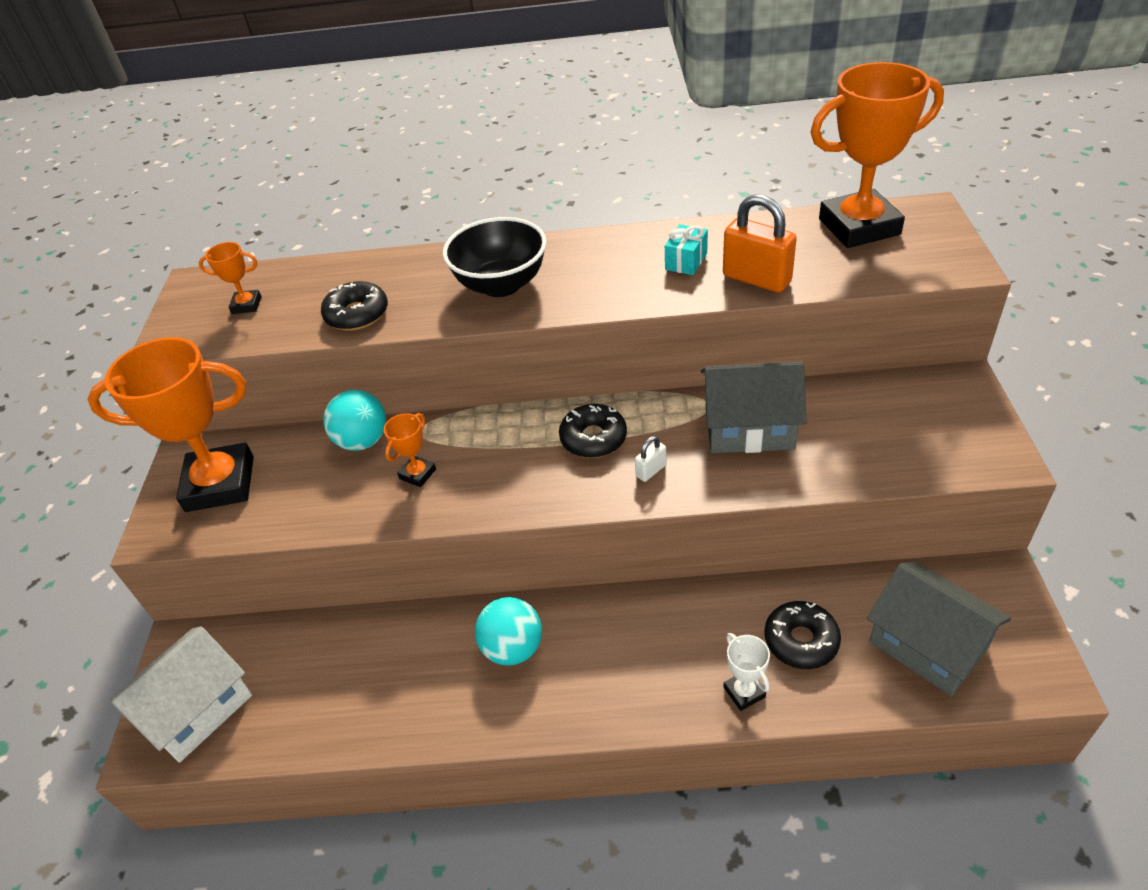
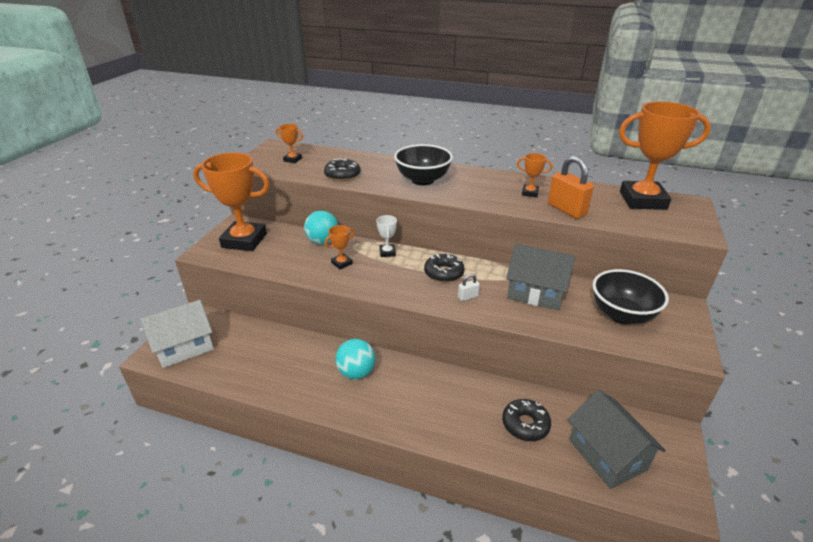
camera: 15 degrees right, 10 degrees down
(686, 261) = (530, 193): turquoise gift -> orange trophy
(744, 692) = (477, 440): white trophy -> white trophy (387, 252)
(885, 426) = (621, 315): none -> black bowl

